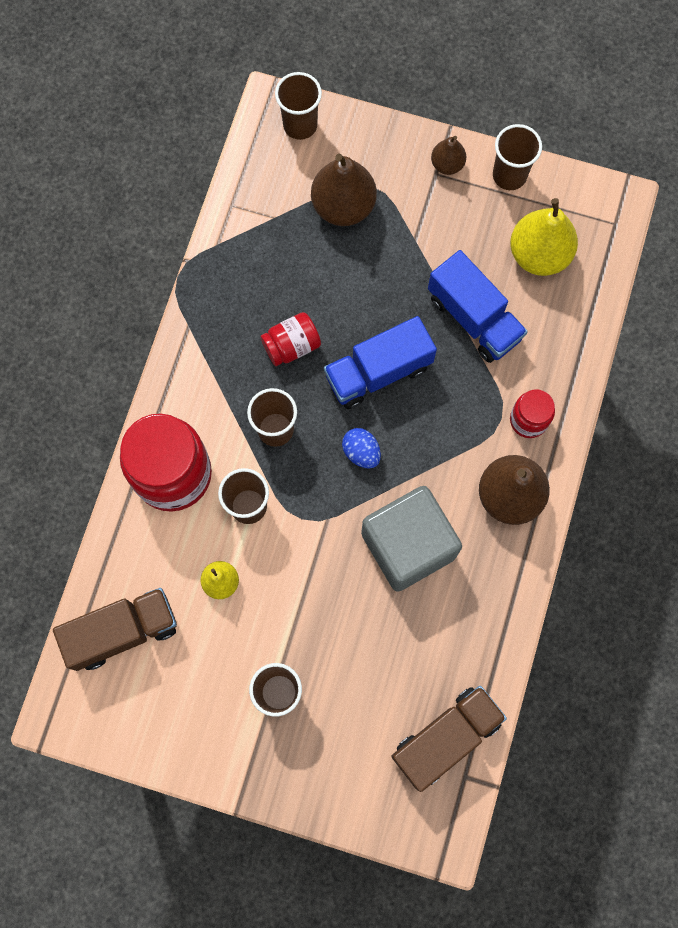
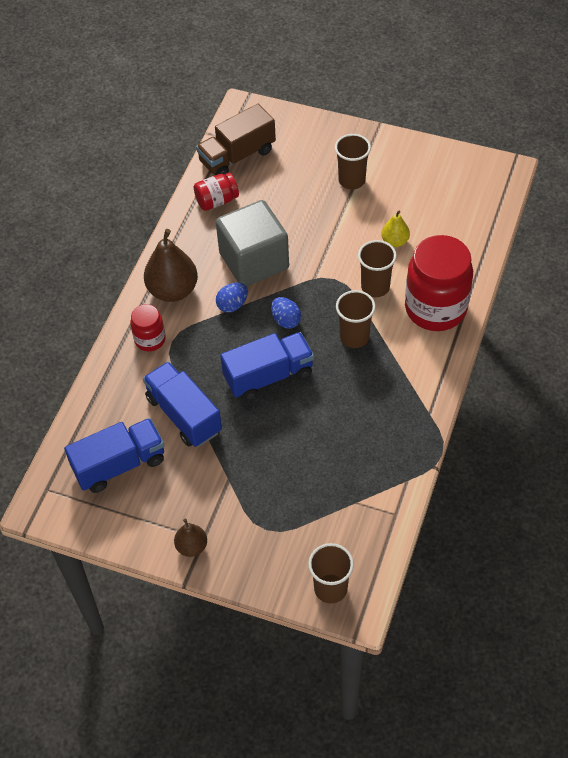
camera: 175 degrees left, 20 degrees down
(122, 631) = (465, 214): brown truck -> none
(291, 346) = (340, 397): red jar -> red jar (217, 201)
(343, 206) = (292, 511): brown pear -> none
(430, 474) = (232, 305): none -> blue egg
(509, 175) = (135, 535): brown cup -> none
(539, 254) = (119, 465): yellow pear -> blue truck

